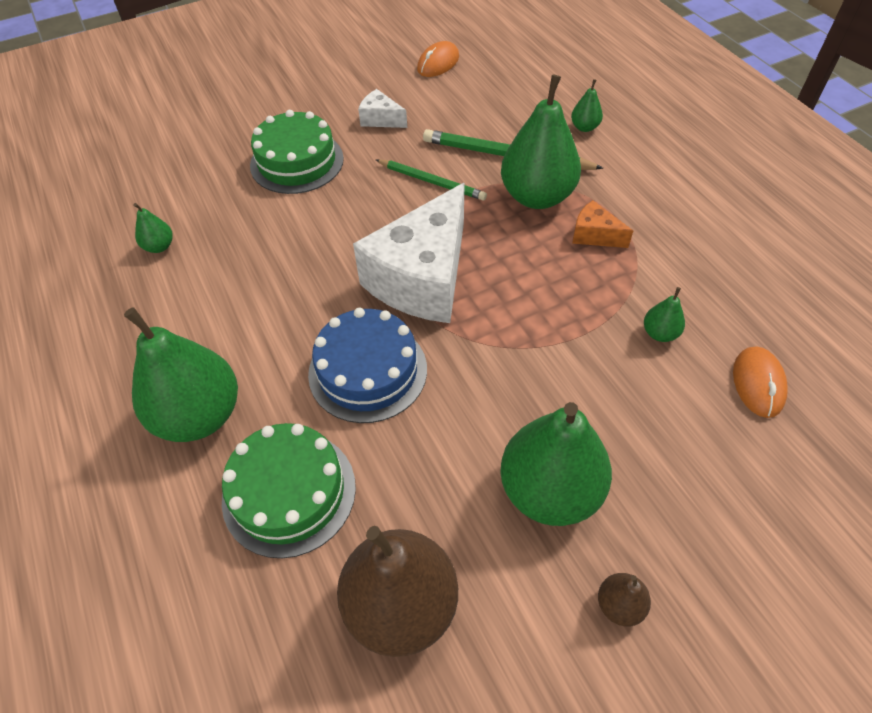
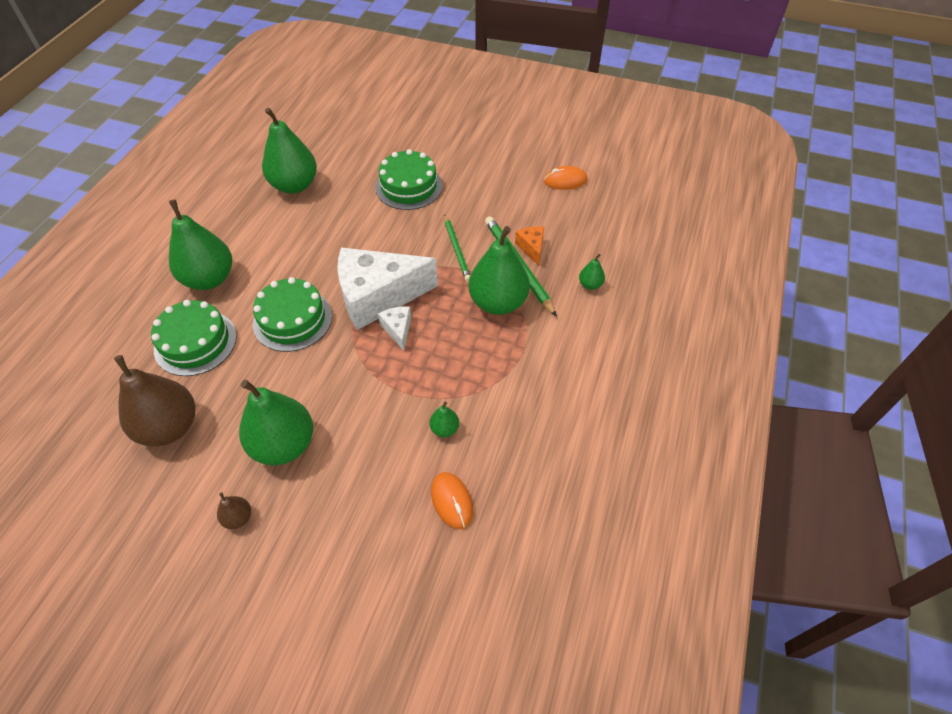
camera: 45 degrees right, 0 degrees up
(159, 246) = (294, 185): green pear -> green pear, size x2.30
(368, 371) = (292, 319): blue cake -> green cake
(380, 119) = (483, 193): white cheese -> white cheese (398, 330)
(594, 235) = (494, 349): orange cheese -> orange cheese (531, 248)
(758, 383) = (452, 501): orange mouse -> orange mouse turned 75 degrees counterclockwise

